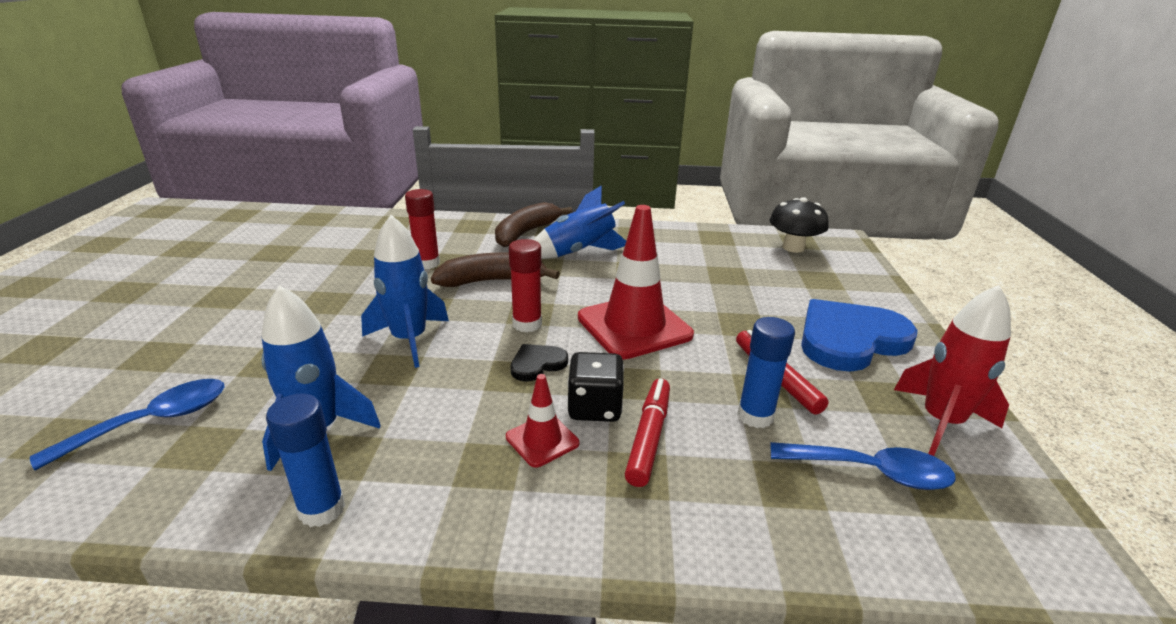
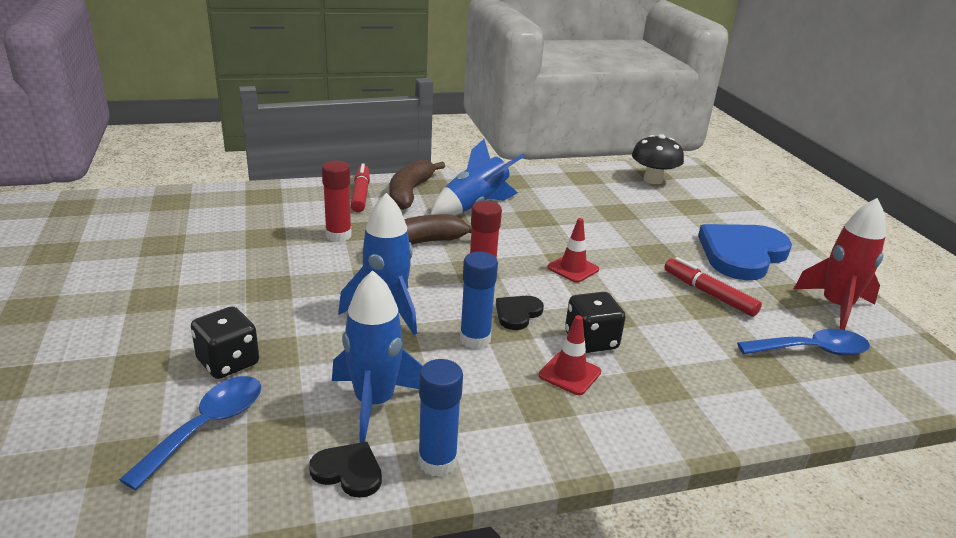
camera: 20 degrees left, 0 degrees up
(228, 364) = (228, 362): none -> black dice
(229, 498) = (348, 471): none -> black heart
(634, 326) = (573, 268): red traffic cone -> red traffic cone, size x0.48
(649, 437) = (648, 356): red marker -> red marker (361, 194)
(755, 416) = (712, 325): blue glue stick -> blue glue stick (475, 339)

